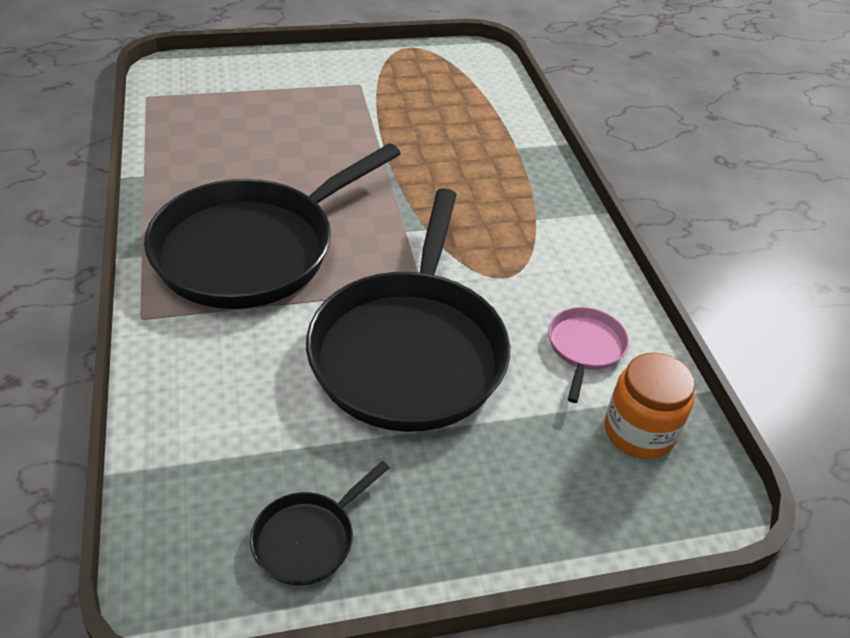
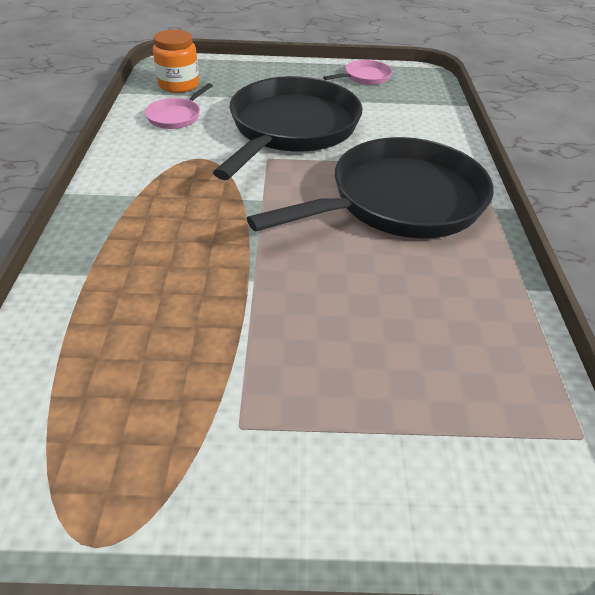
camera: 165 degrees left, 0 degrees up
(308, 539) = (365, 77): black pan -> pink pan

